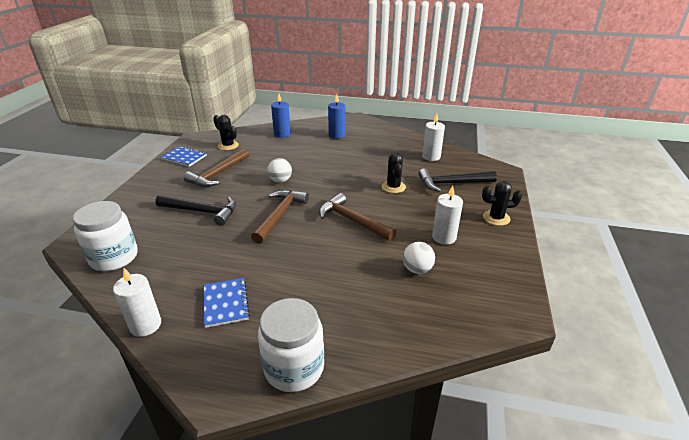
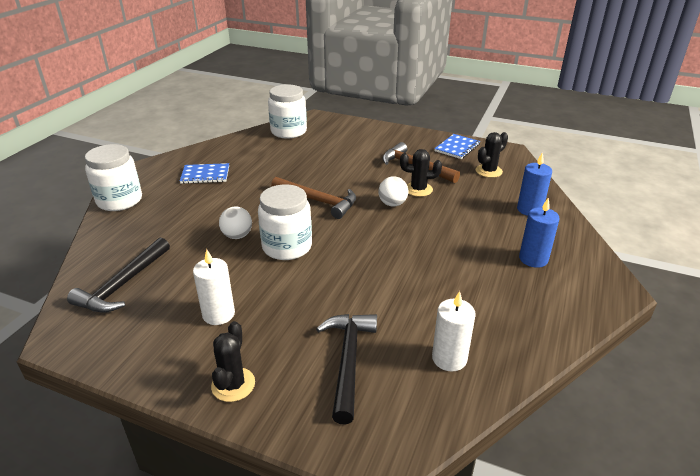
camera: 100 degrees right, 0 degrees up
(145, 325) = (205, 148): white candle -> none
(202, 211) = (341, 161): black hammer -> black hammer (123, 285)
(352, 221) = (287, 247): brown hammer -> white jar
(393, 187) = (354, 292): black cactus -> black cactus (418, 189)
(417, 269) = (177, 279): white ball -> white ball (237, 236)

